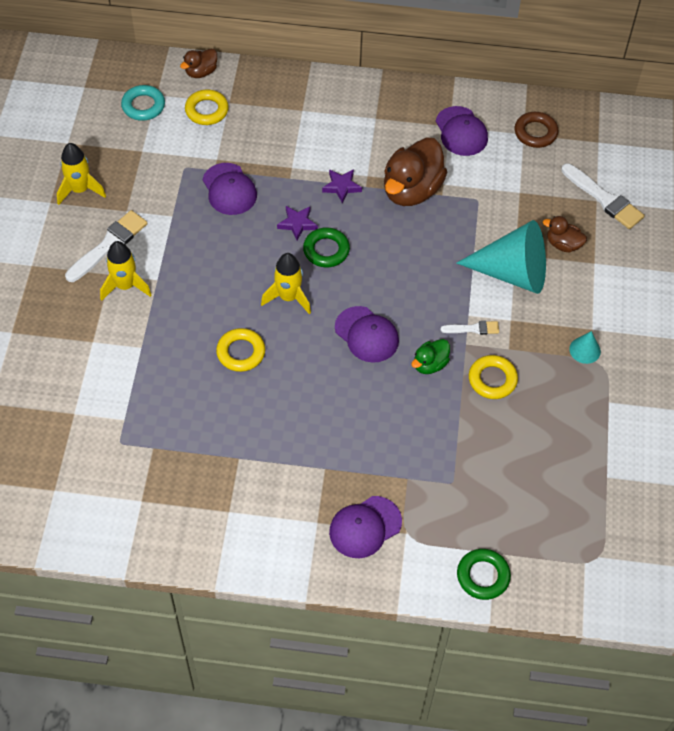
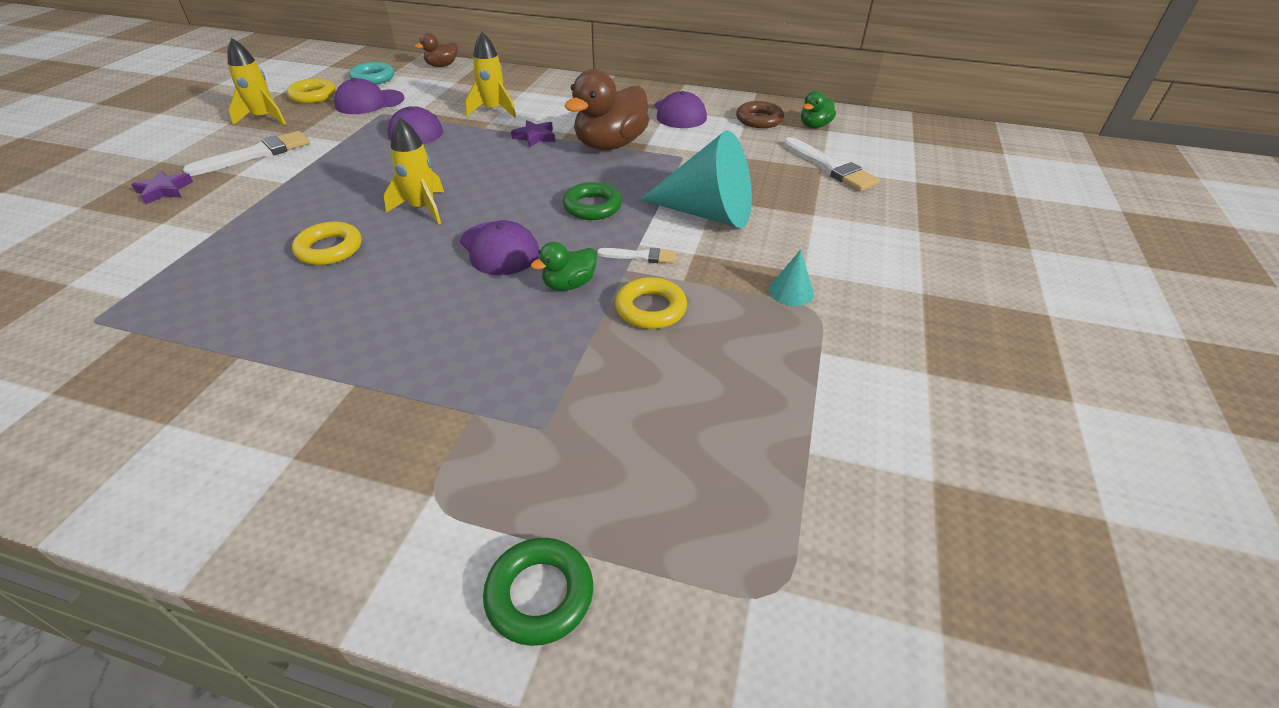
camera: 10 degrees right, 15 degrees down
(125, 286) = (244, 183): yellow rocket -> yellow rocket (493, 110)
(207, 110) = (430, 84): yellow ring -> yellow ring (313, 96)
(297, 224) = (471, 156): purple star -> purple star (164, 190)
(326, 250) = (491, 177): green ring -> green ring (592, 206)
(365, 527) = (366, 476): purple cap -> purple cap (369, 102)
(563, 244) = (776, 196): brown duck -> none
(586, 136) = (814, 126): none -> green duck

